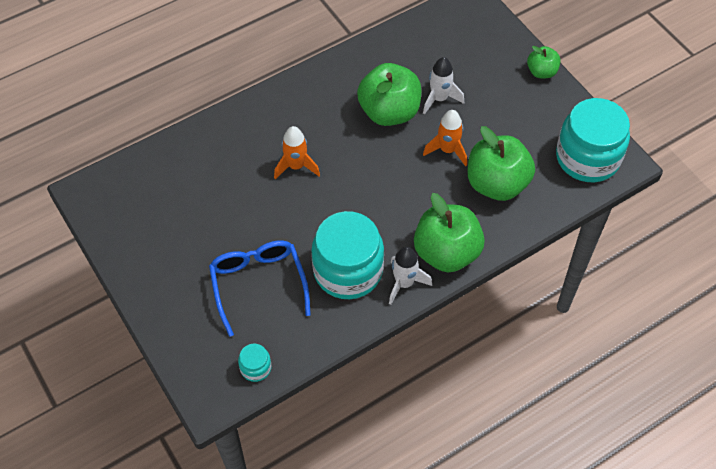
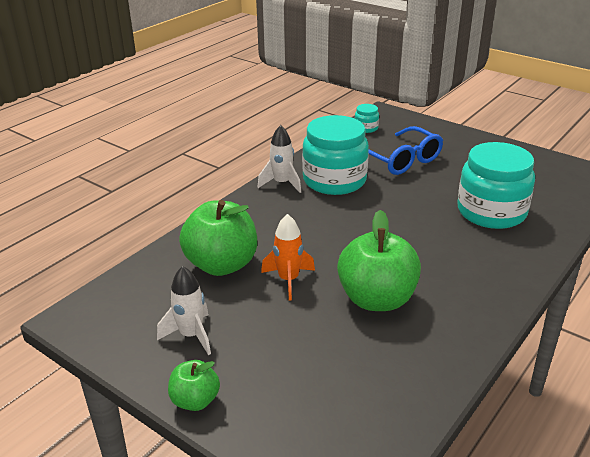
camera: 160 degrees right, 25 degrees down
(296, 166) = (437, 231): orange rocket -> none
(439, 99) = (324, 328): white rocket -> white rocket (191, 335)
(446, 252) = (253, 207): green apple -> none
(587, 157) = (118, 313): turquoise jar -> turquoise jar (491, 212)

